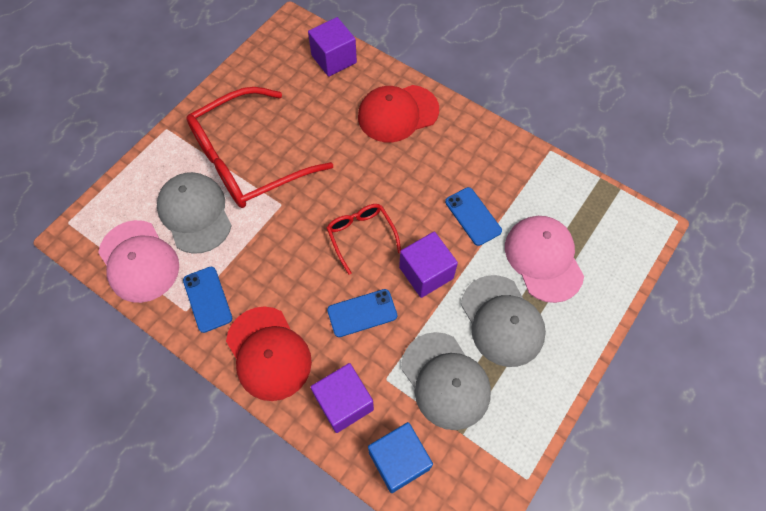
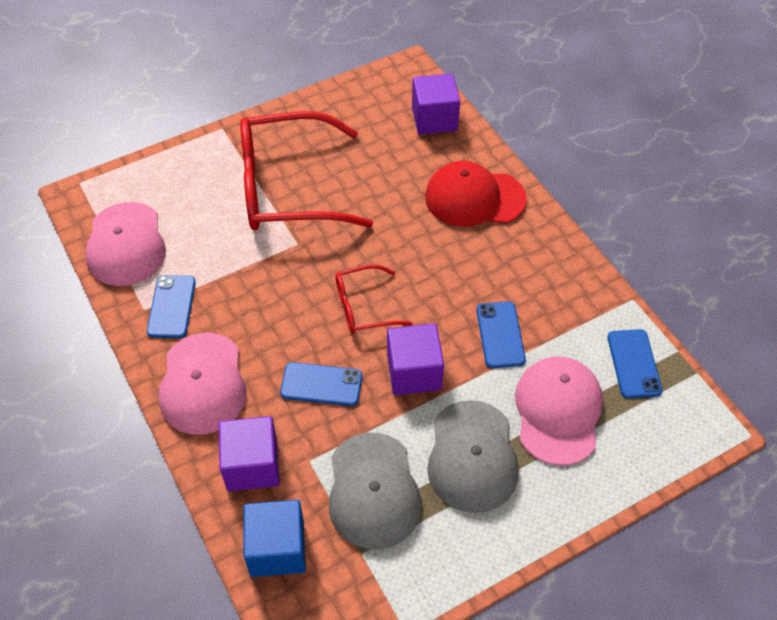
camera: 25 degrees right, 10 degrees down
(195, 213) = (205, 220): grey cap -> none
(268, 353) = (203, 383): red cap -> pink cap
(361, 236) = (364, 307): red glasses -> red glasses turned 105 degrees counterclockwise
(576, 200) = (633, 364): none -> blue phone

